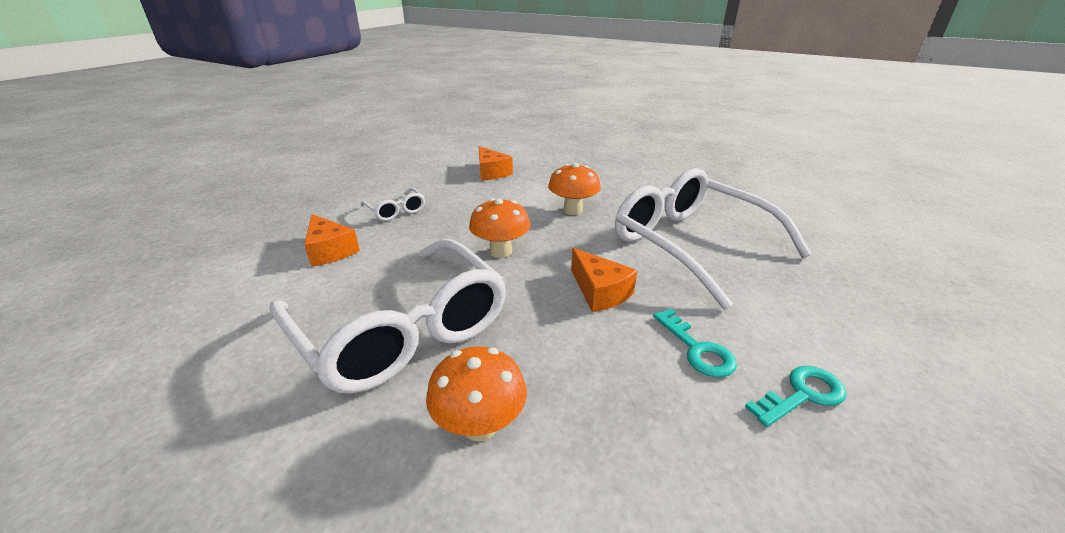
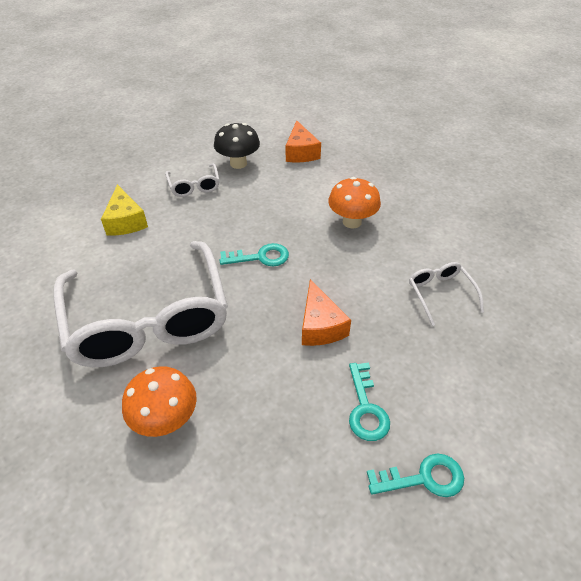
camera: 20 degrees right, 15 degrees up
(330, 251) = (125, 221): orange cheese -> yellow cheese
(434, 188) = (238, 163): none -> black mushroom
(501, 251) = (260, 257): orange mushroom -> turquoise key
(691, 244) = (440, 294): white glasses -> white glasses, size x0.42

